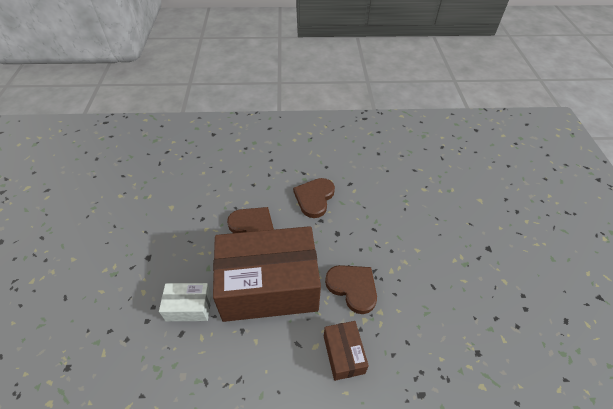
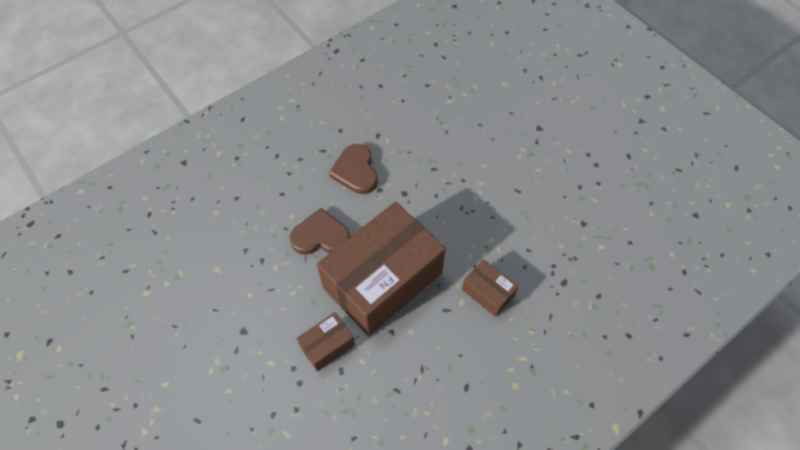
camera: 35 degrees left, 10 degrees up
(189, 307) = (327, 345): white box -> brown box
(353, 288) = (455, 234): brown heart -> none

